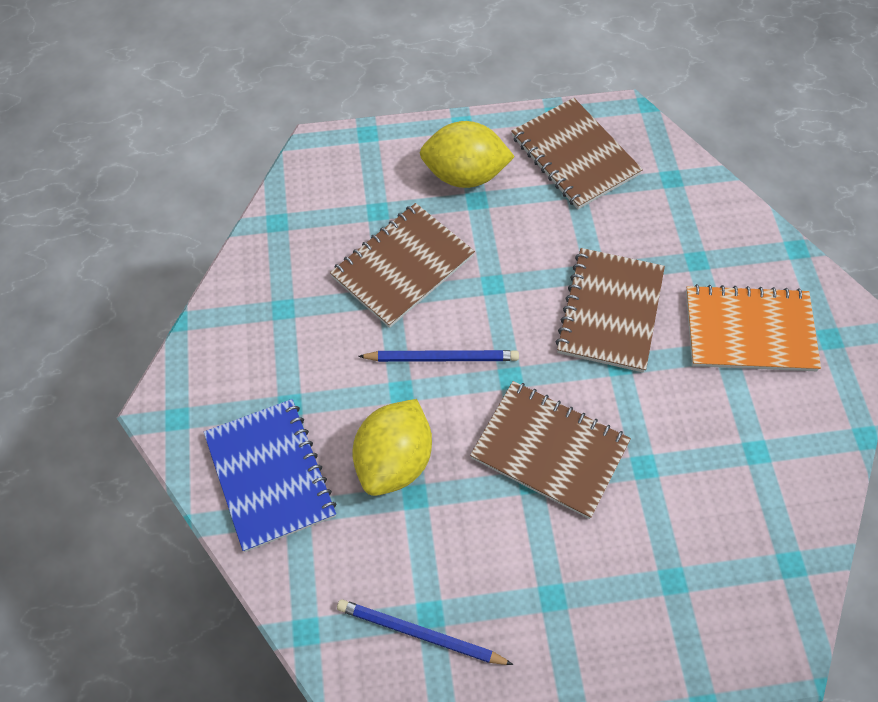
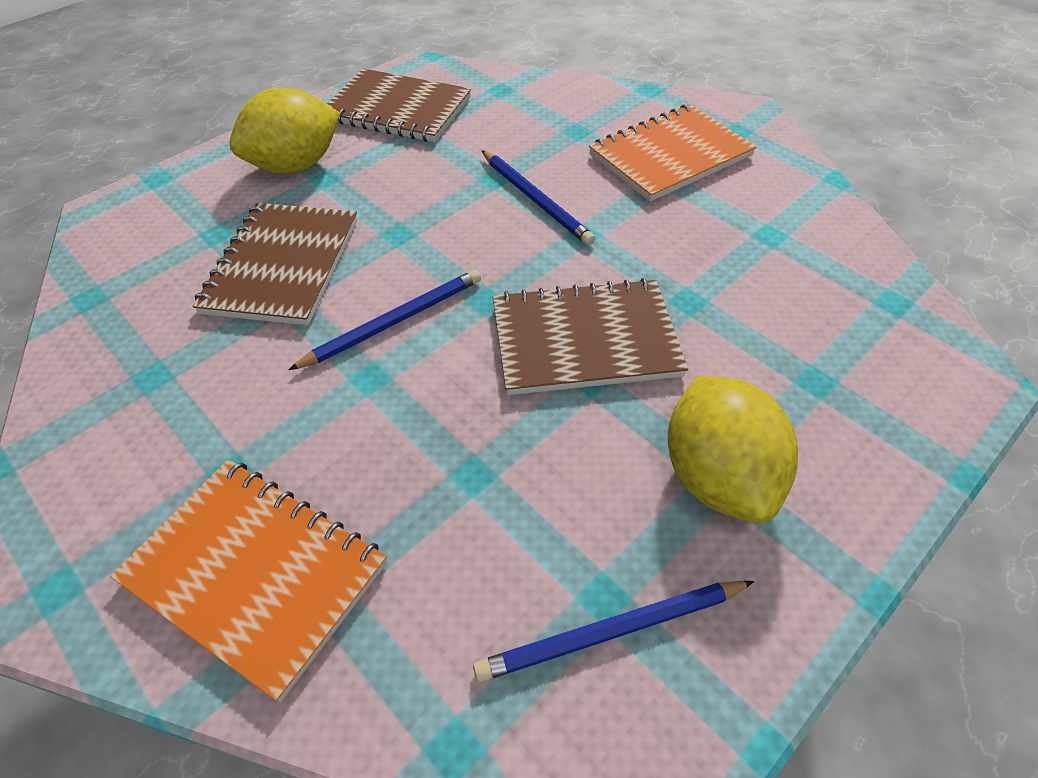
camera: 35 degrees left, 10 degrees down
(270, 475) = (255, 572): blue notebook -> orange notebook
(394, 460) = (417, 452): yellow lemon -> yellow lemon (717, 476)
(610, 311) = (535, 200): brown notebook -> blue pencil

